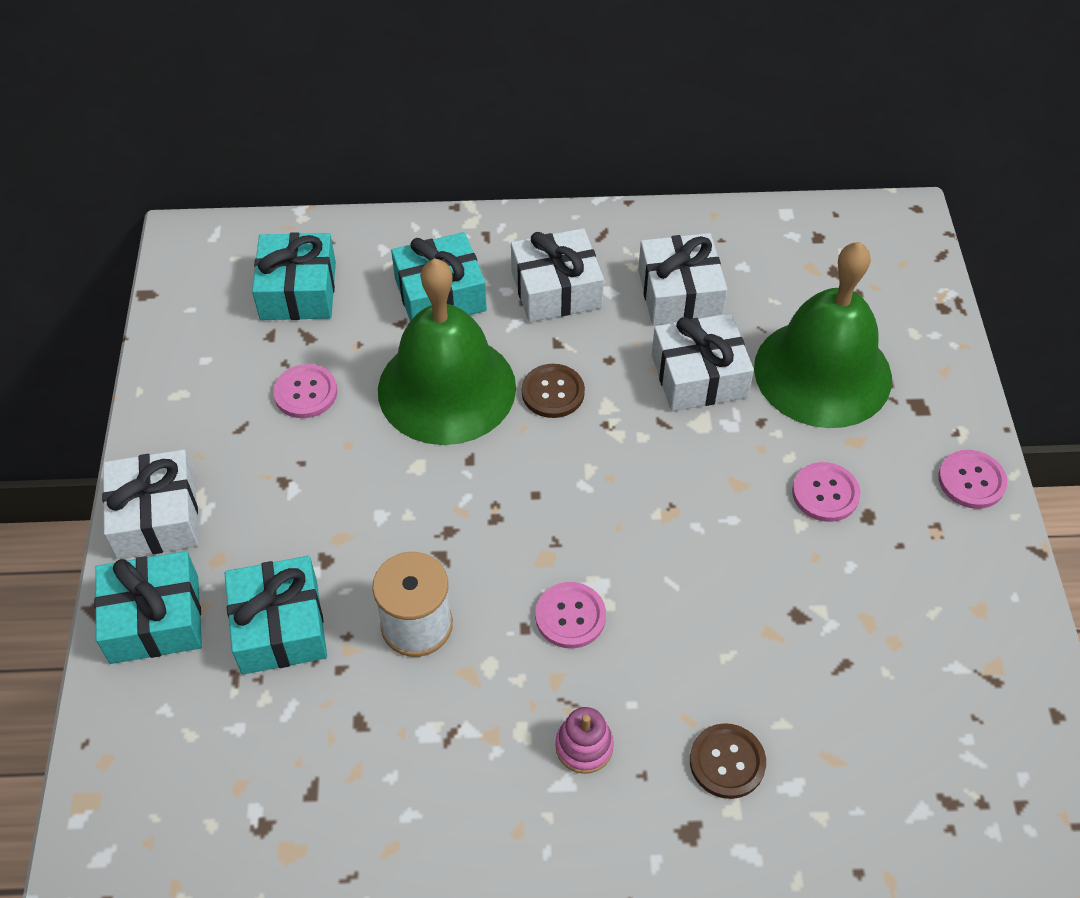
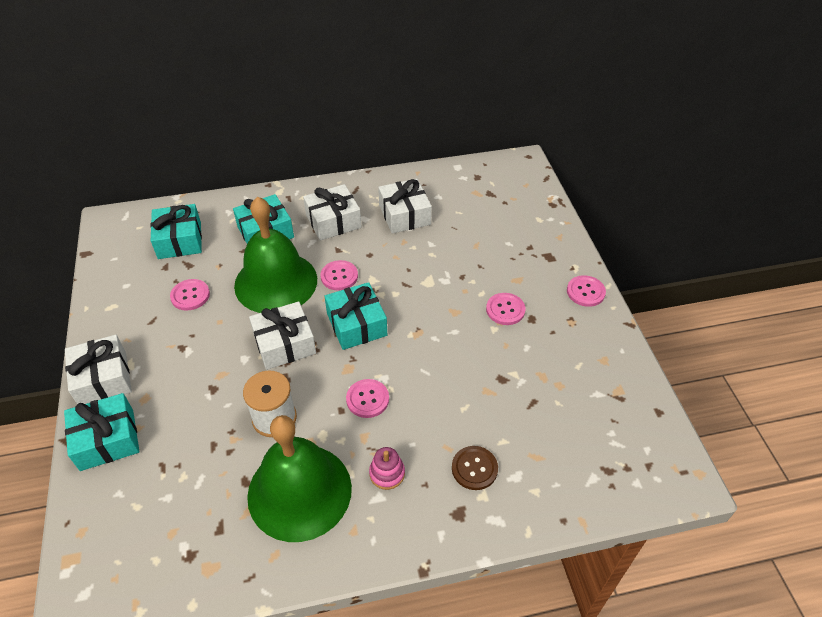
camera: 10 degrees left, 5 degrees down
(280, 626) = (188, 432): turquoise gift -> turquoise gift (356, 324)
(553, 392) = (339, 276): brown button -> pink button
(699, 376) = (422, 257): white gift -> white gift (284, 344)
(822, 372) = (492, 246): green bell -> green bell (299, 491)

